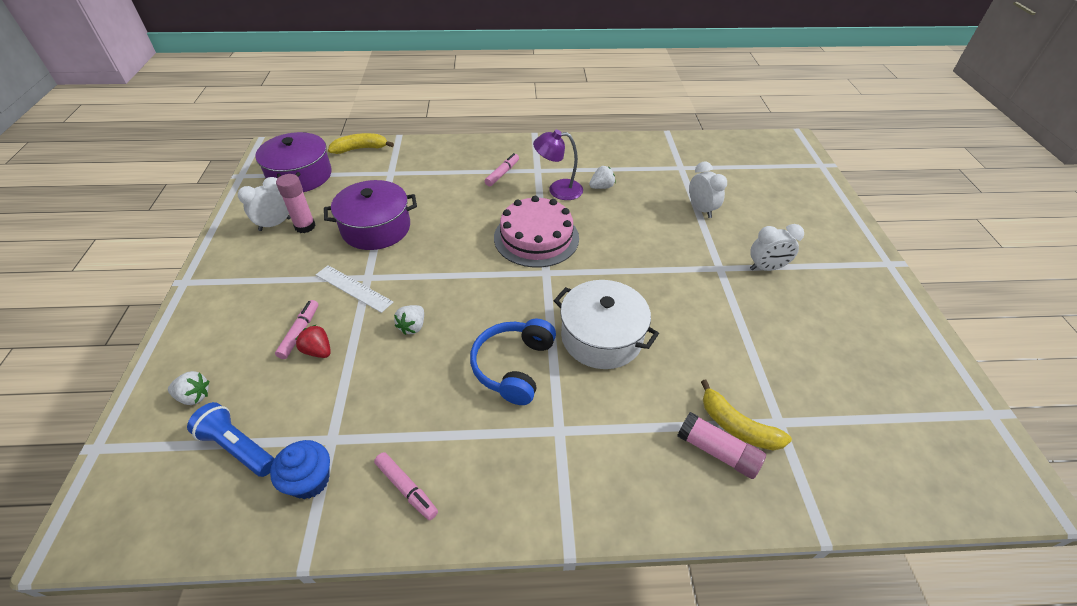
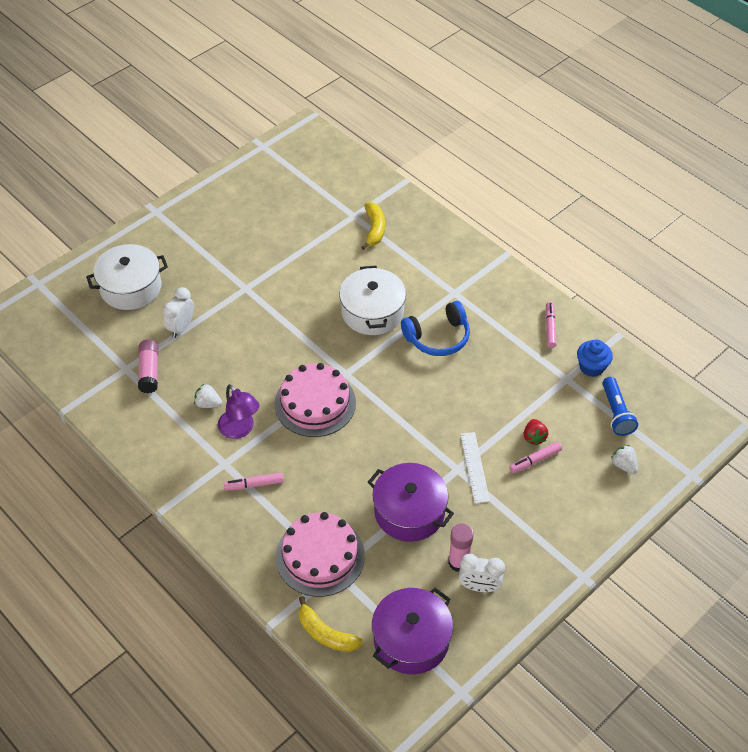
camera: 130 degrees left, 5 degrees up
(410, 172) = (320, 556): none -> pink cake
(412, 326) = (465, 406): white strawberry -> none
(717, 451) = (398, 230): pink glue stick -> pink glue stick (149, 371)
(766, 268) = (222, 266): white clock -> none
(778, 205) = (131, 287): none -> white pot

